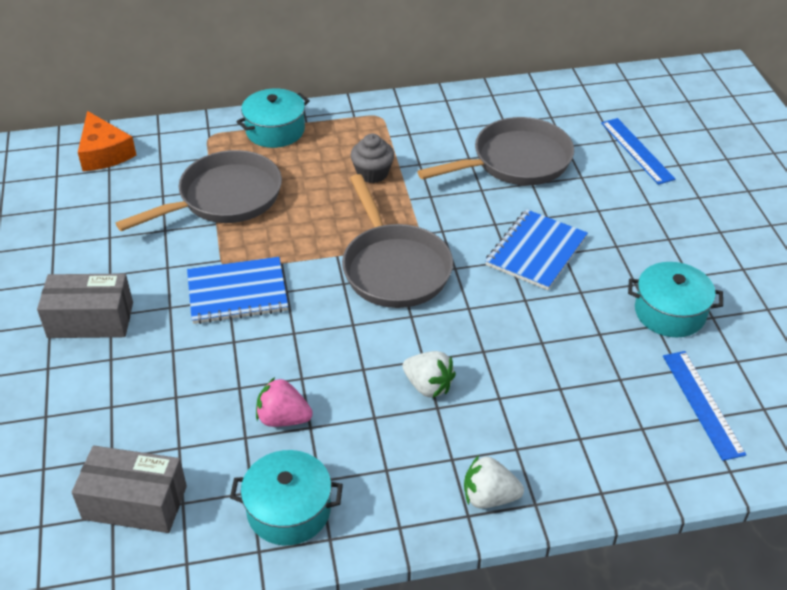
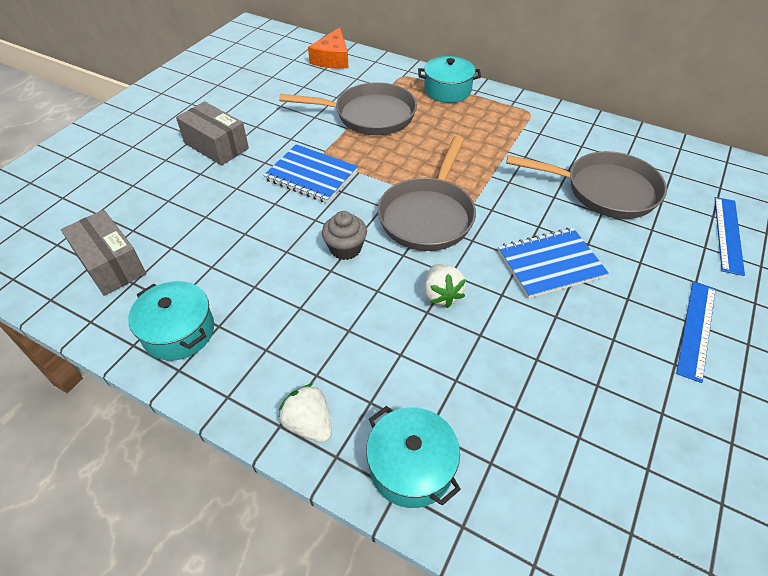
camera: 40 degrees right, 5 degrees up
(283, 418) = (245, 270): pink strawberry -> none
(372, 173) = (483, 146): grey cupcake -> grey cupcake (345, 248)
(428, 386) = (359, 311): white strawberry -> white strawberry (441, 295)
(670, 312) = (622, 382): turquoise pot -> turquoise pot (411, 466)
(702, 404) = (571, 483): blue ruler -> blue ruler (697, 329)

